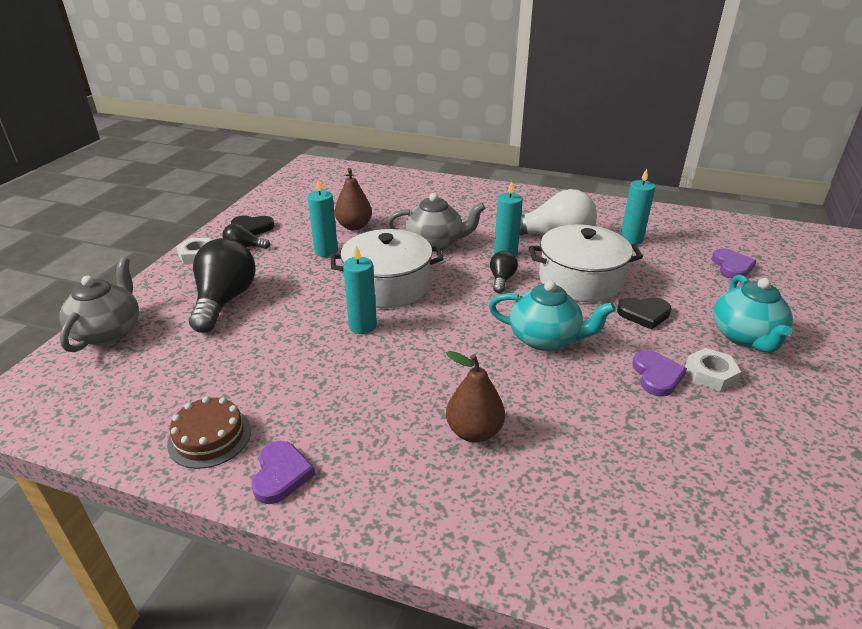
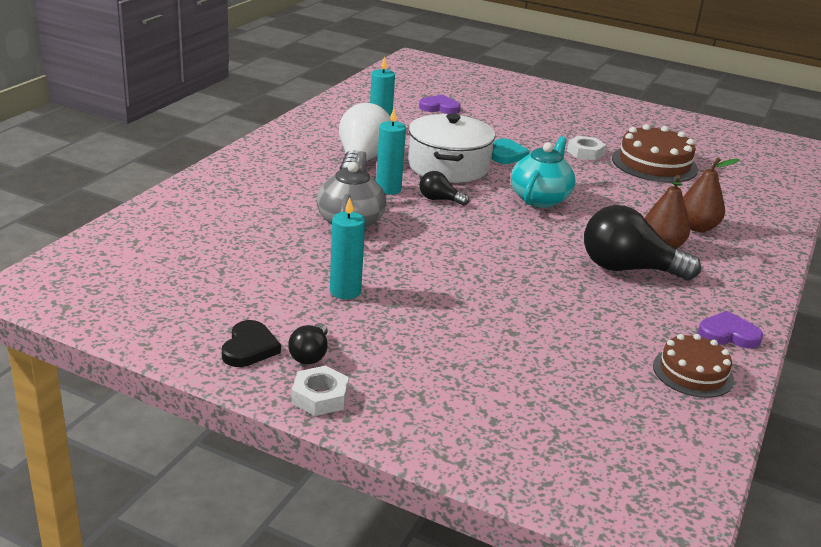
camera: 85 degrees left, 5 degrees down
(109, 332) = (516, 463): grey teapot -> none
(224, 301) = (452, 369): black light bulb -> black light bulb (628, 269)
(354, 226) = (282, 267): brown pear -> brown pear (697, 227)
(362, 326) = (515, 280): turquoise candle -> none
(388, 285) = (438, 259): white pot -> none
(644, 314) = (507, 155): black heart -> turquoise heart
(656, 376) = (588, 169): purple heart -> none
(736, 442) = (654, 164): none -> brown cake
(745, 337) = (540, 130): turquoise teapot -> none

